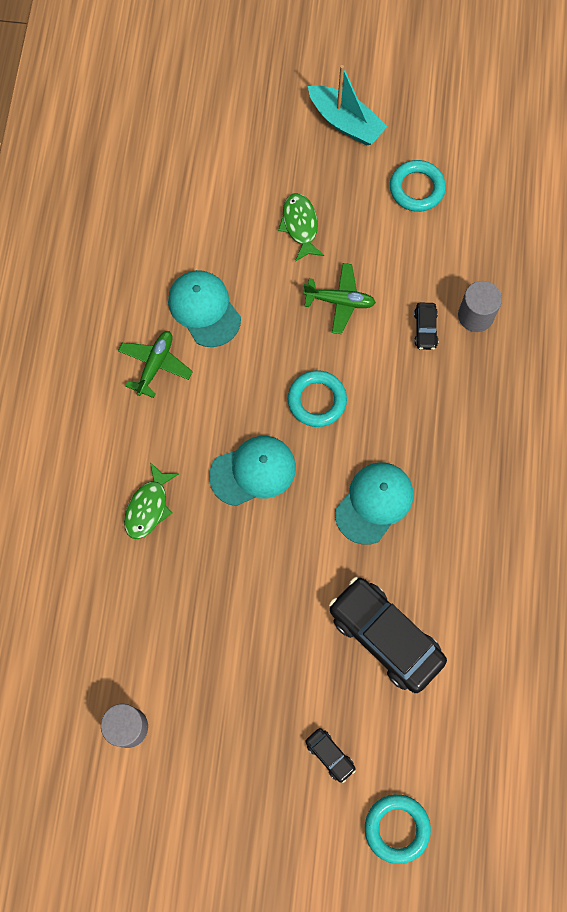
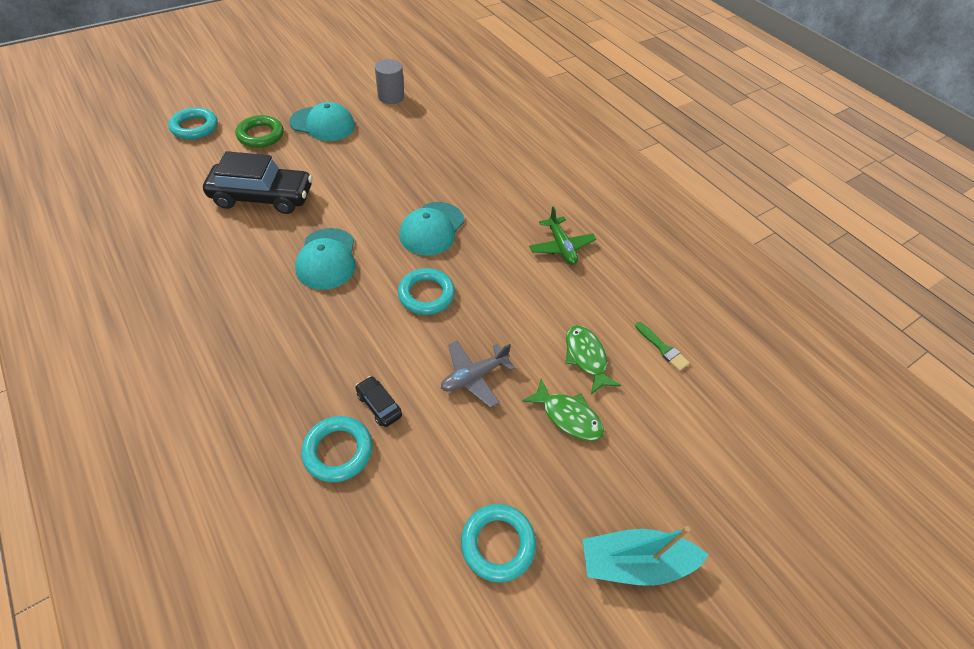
camera: 135 degrees right, 20 degrees down
(148, 507) = (479, 178): green fish -> green fish (586, 357)
(177, 219) = (662, 348): none -> green brush
(204, 309) = (570, 300): turquoise cap -> turquoise cap (323, 124)
(330, 755) = (261, 135): black car -> green ring
(340, 301) = (474, 376): green plane -> grey plane
(475, 315) = (338, 451): grey cylinder -> turquoise ring

